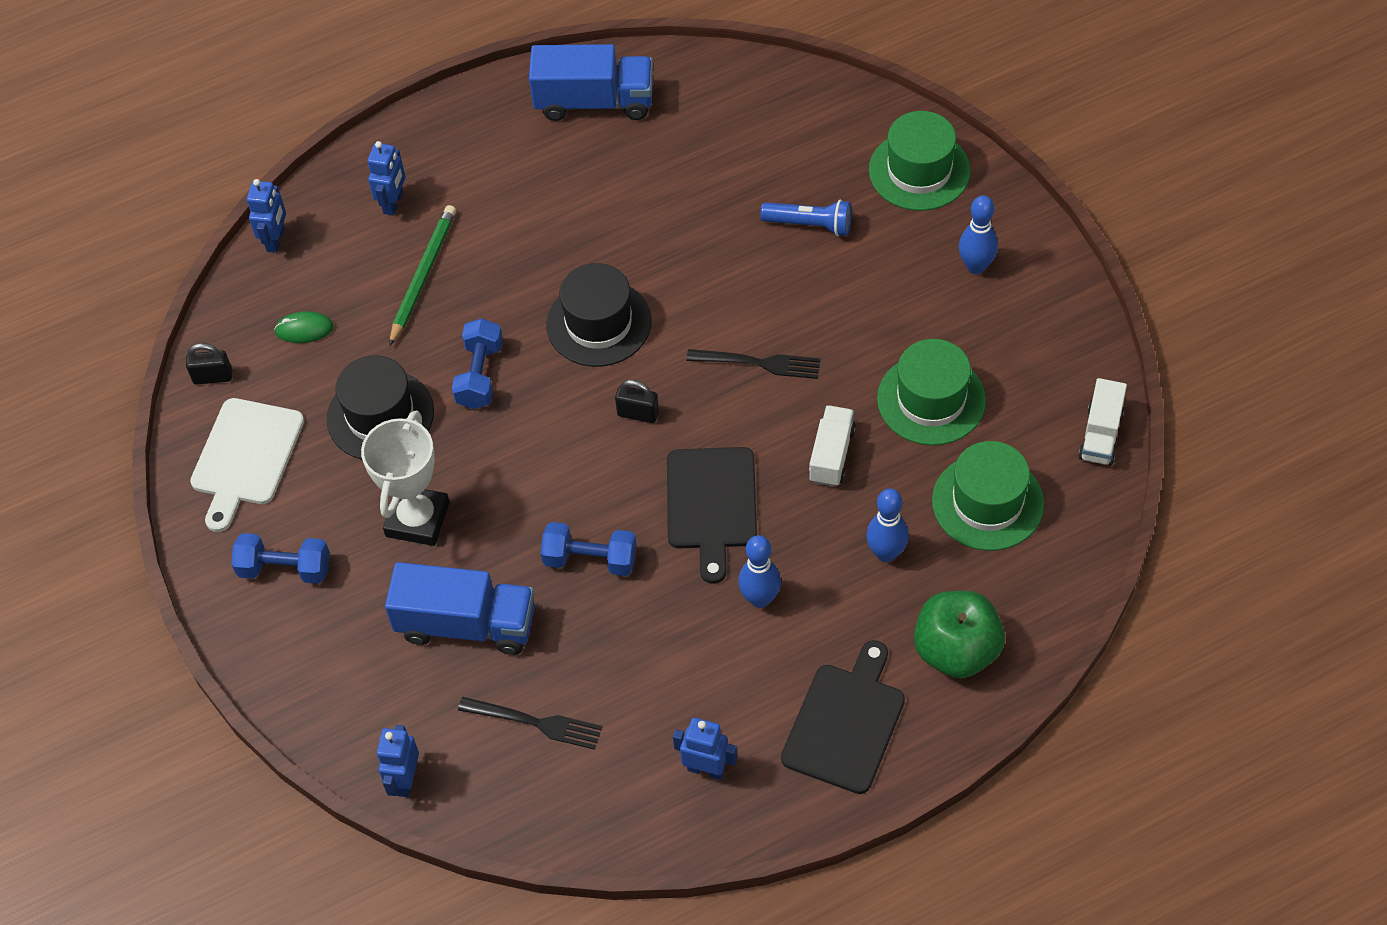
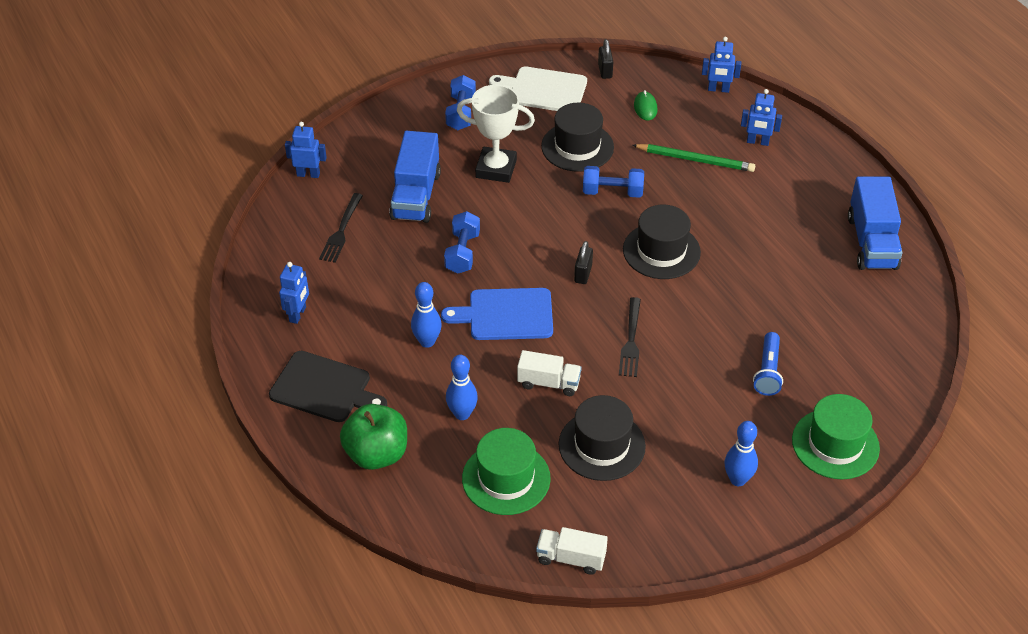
camera: 85 degrees right, 10 degrees down
(711, 504) = (506, 315): black cutting board -> blue cutting board
(931, 399) = (601, 445): green hat -> black hat

